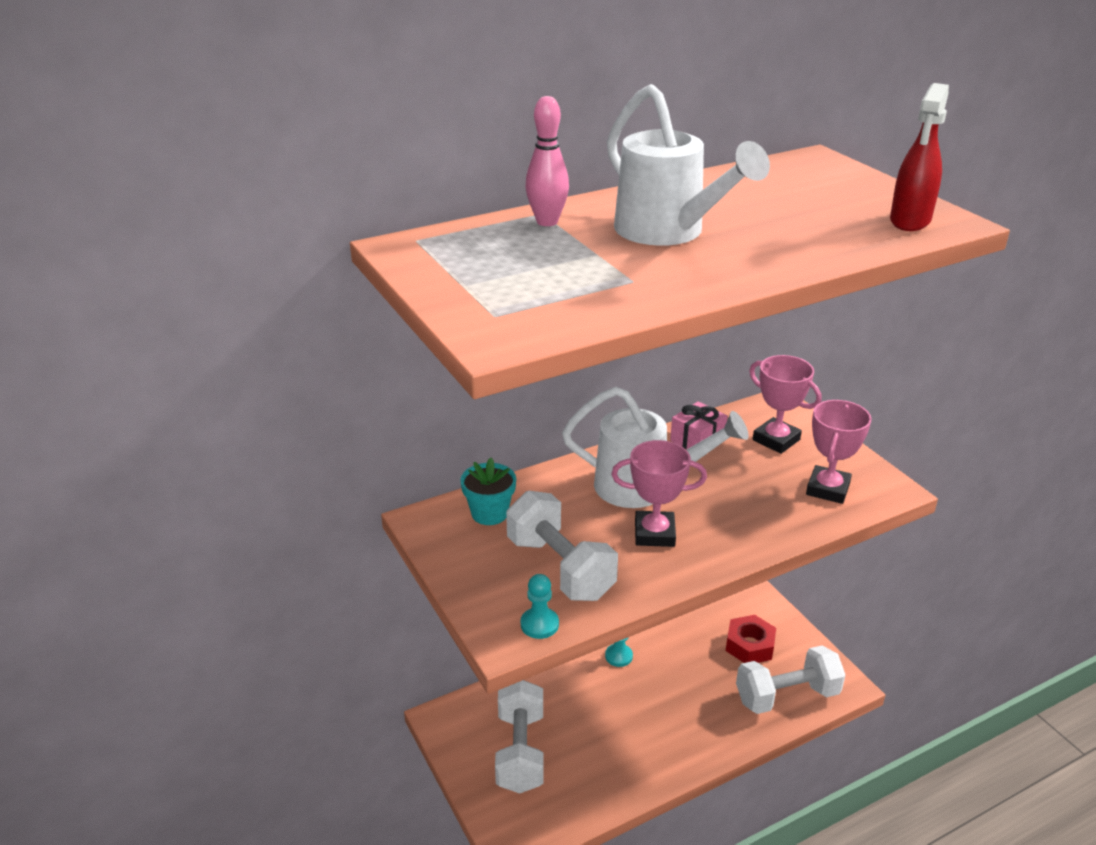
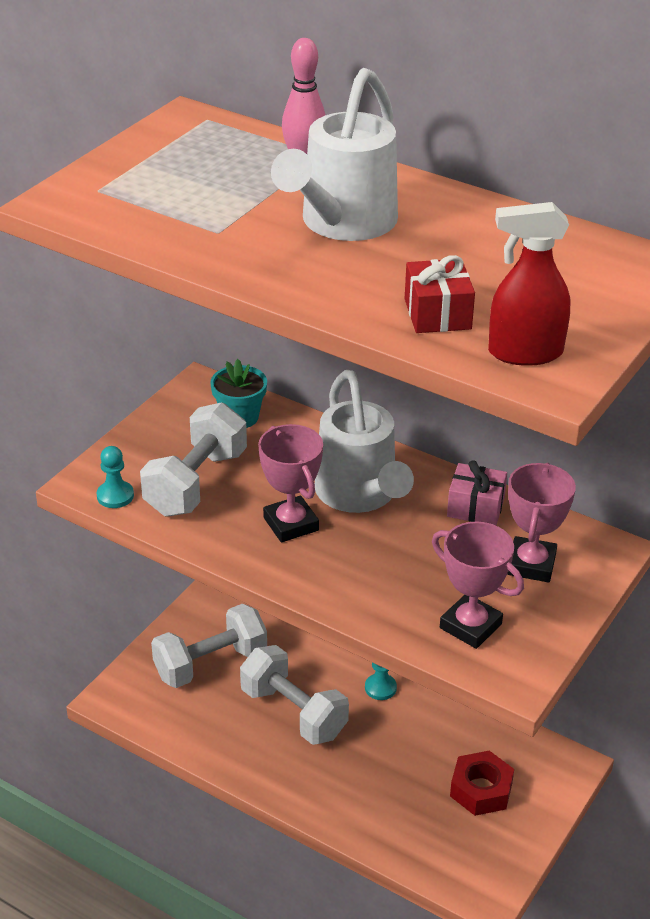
camera: 60 degrees right, 5 degrees up
(787, 696) = (429, 845): white dumbbell -> white dumbbell (293, 712)
(827, 489) = (470, 626): pink trophy -> pink trophy turned 45 degrees clockwise
(836, 234) = (437, 314): none -> red gift

